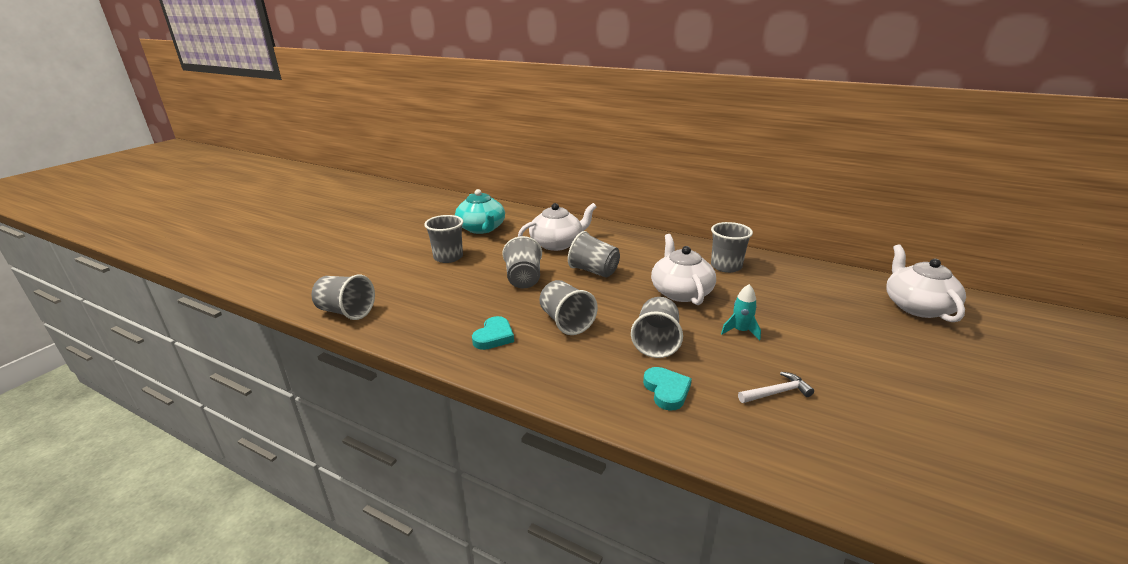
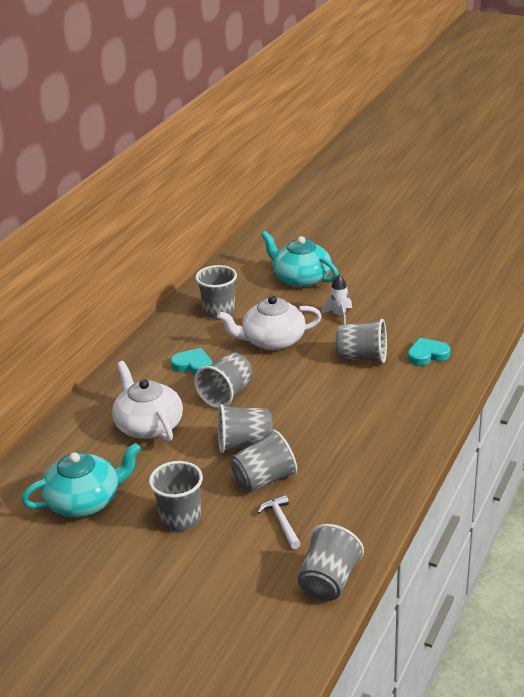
camera: 90 degrees left, 5 degrees up
(494, 336) = (366, 452): turquoise heart -> turquoise heart (193, 365)
(566, 322) = (334, 408): grey cup -> grey cup (264, 479)
(740, 331) = (339, 315): turquoise rocket -> white rocket
(776, 392) = (418, 308): white hammer -> white hammer (282, 522)
(811, 309) = (301, 278): none -> turquoise teapot
(917, 306) = (293, 233): white teapot -> none

